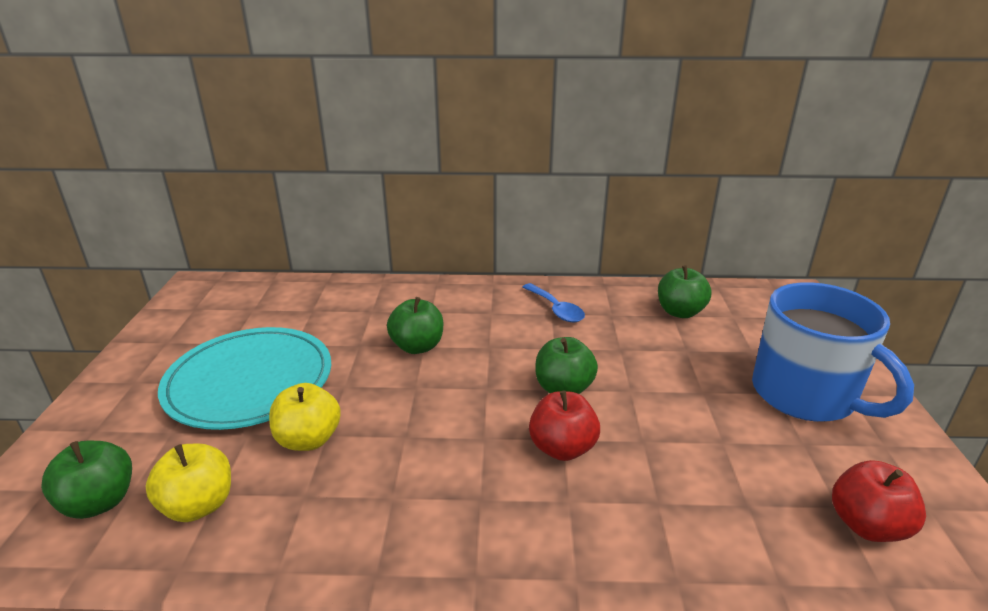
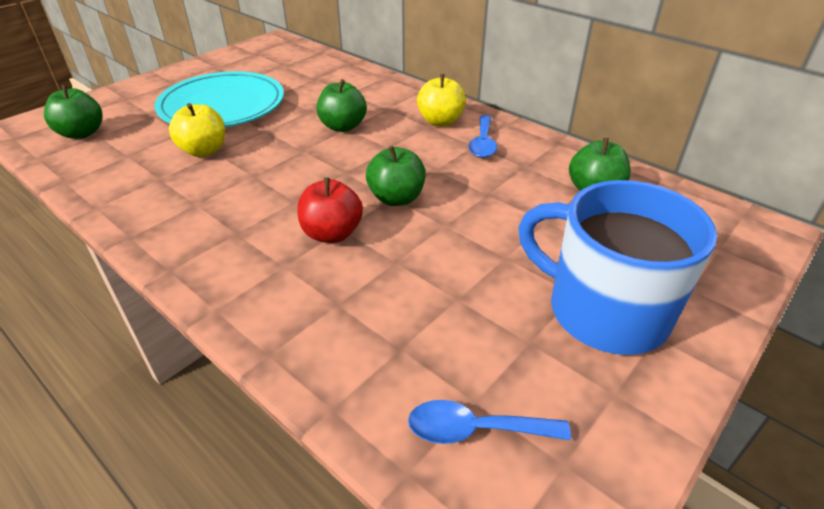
camera: 40 degrees right, 10 degrees up
(199, 505) = (112, 157): yellow apple -> yellow apple (440, 121)
(805, 395) = (604, 311): blue mug -> blue mug turned 120 degrees clockwise
(867, 525) = (476, 429): red apple -> blue spoon

